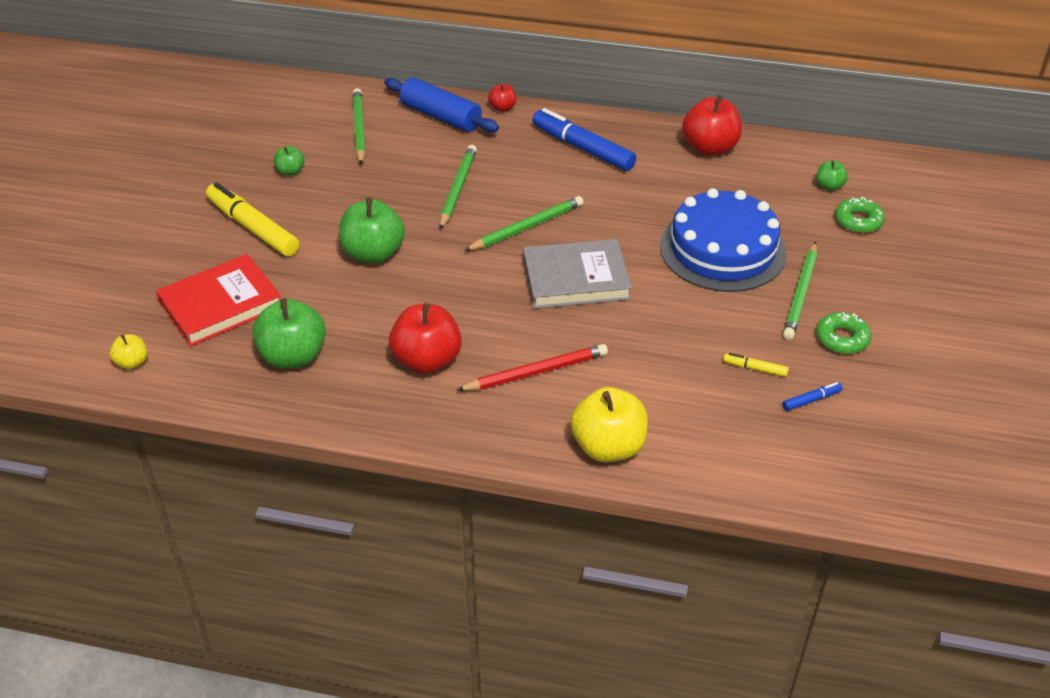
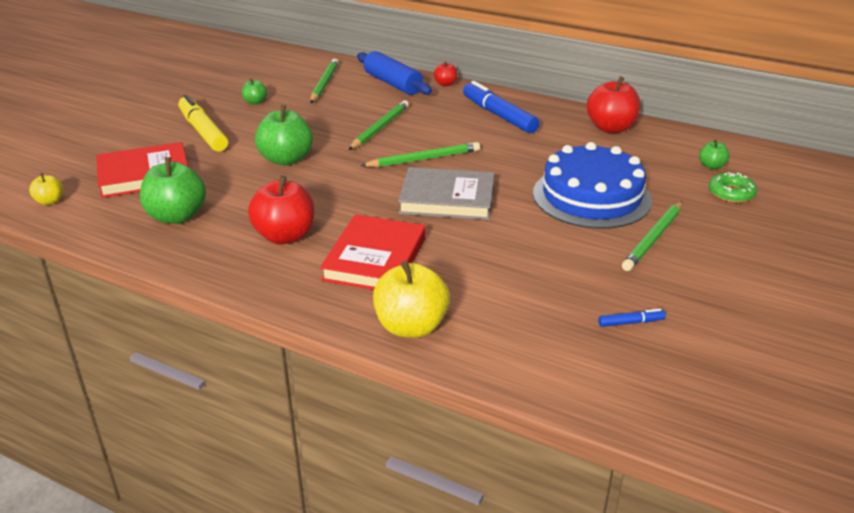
camera: 15 degrees right, 10 degrees down
(536, 372) = (375, 259): red pencil -> red book
(755, 369) = (584, 288): yellow marker -> none
(842, 338) = (681, 278): green donut -> none

